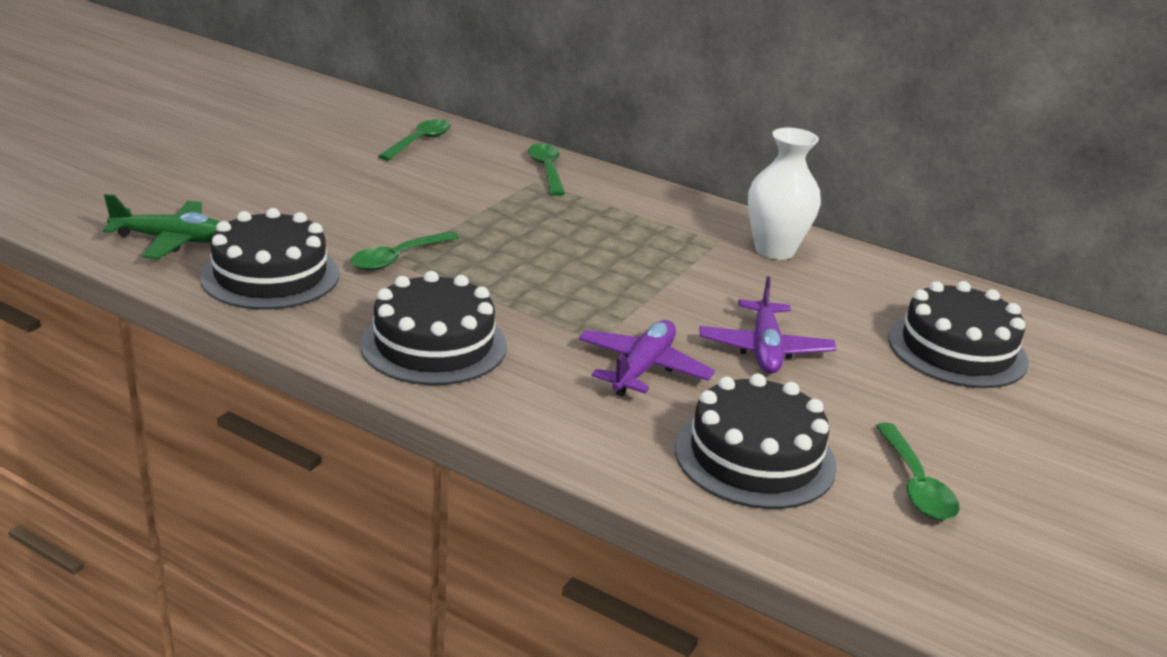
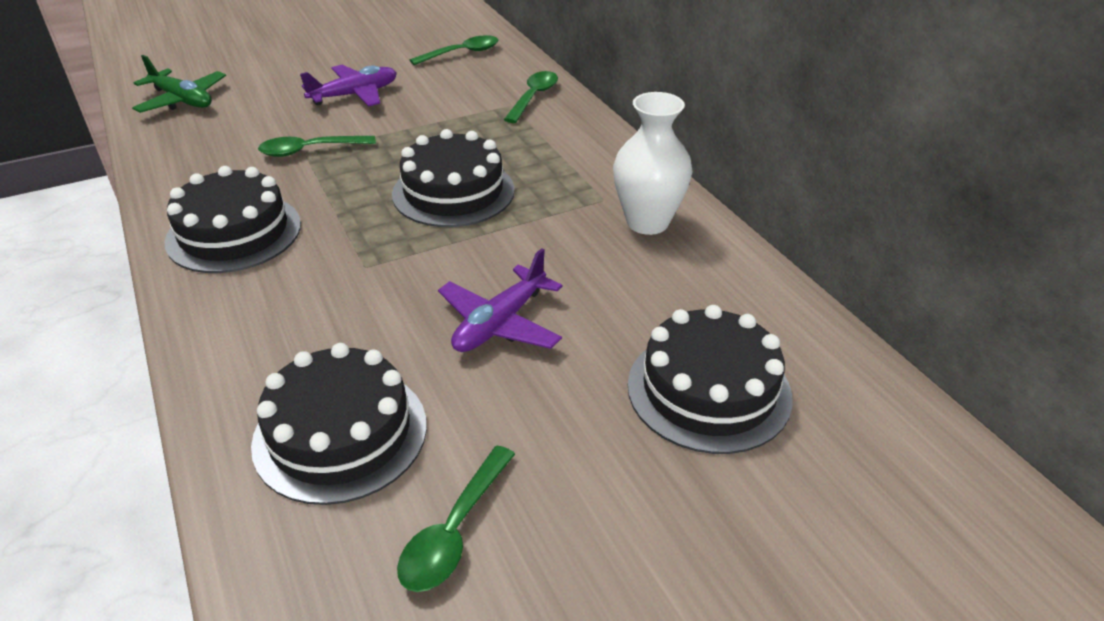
camera: 35 degrees right, 10 degrees up
(270, 275) = (205, 143): black cake -> black cake (453, 192)
(643, 368) = (364, 307): purple plane -> purple plane (354, 95)

